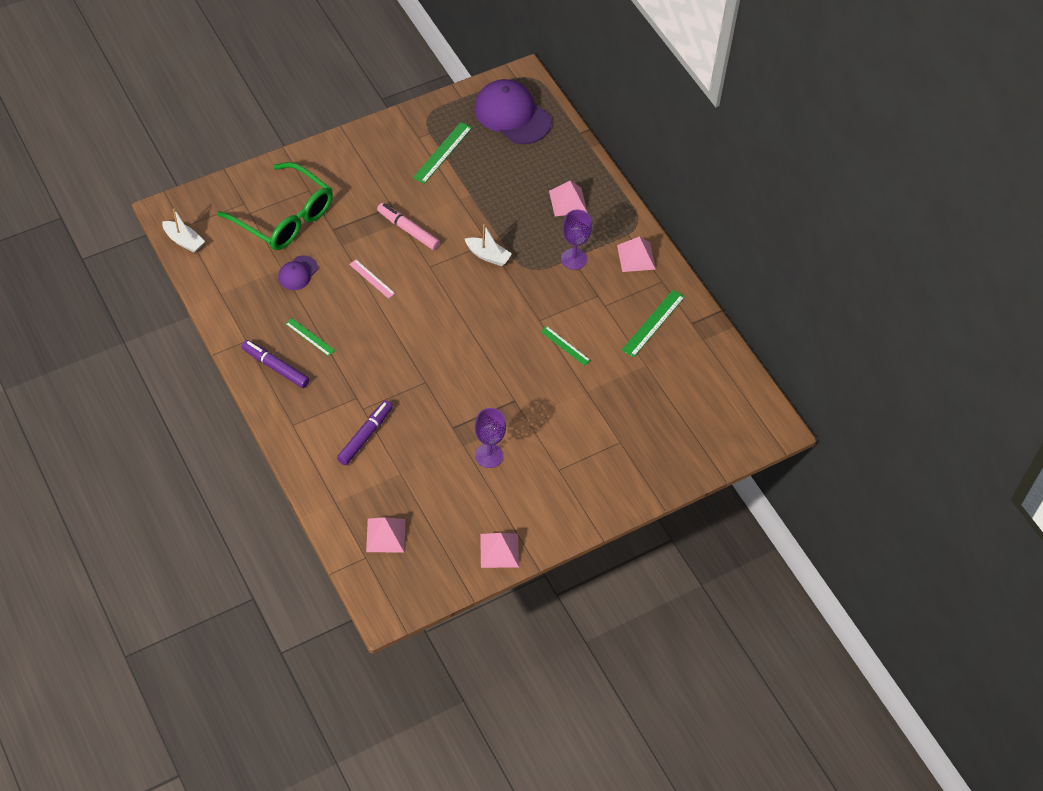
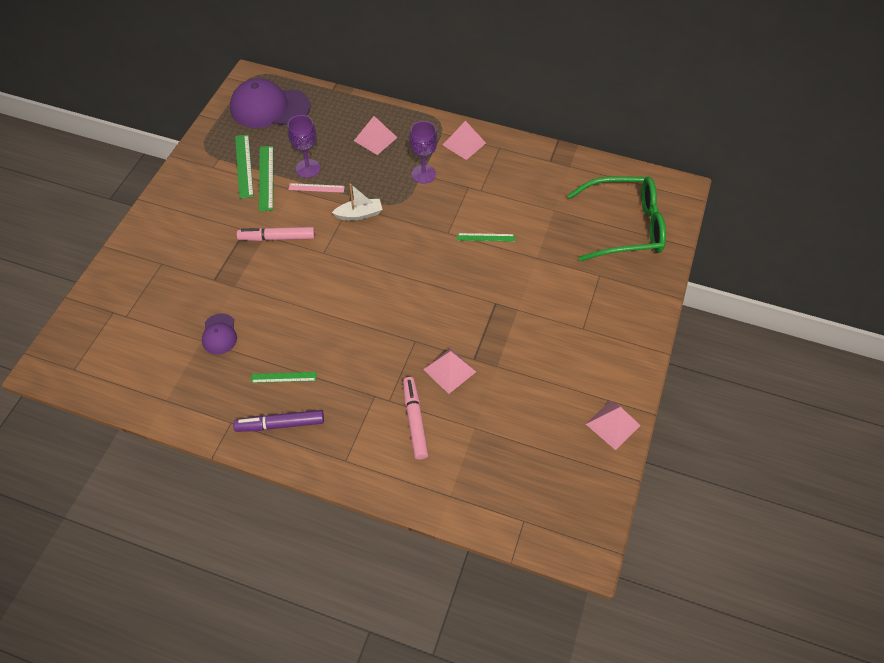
camera: 40 degrees left, 0 degrees up
(184, 241) = (86, 381): white boat -> none
(285, 217) = (162, 298): green glasses -> green glasses (625, 227)
(365, 436) = (415, 420): purple marker -> pink marker
(372, 279) = (287, 294): pink ruler -> pink ruler (316, 188)
(385, 535) = (518, 488): pink pyramid -> pink pyramid (449, 370)
(489, 455) = (523, 358): purple goblet -> purple goblet (308, 168)
(653, 323) = (526, 179): green ruler -> green ruler (266, 178)

